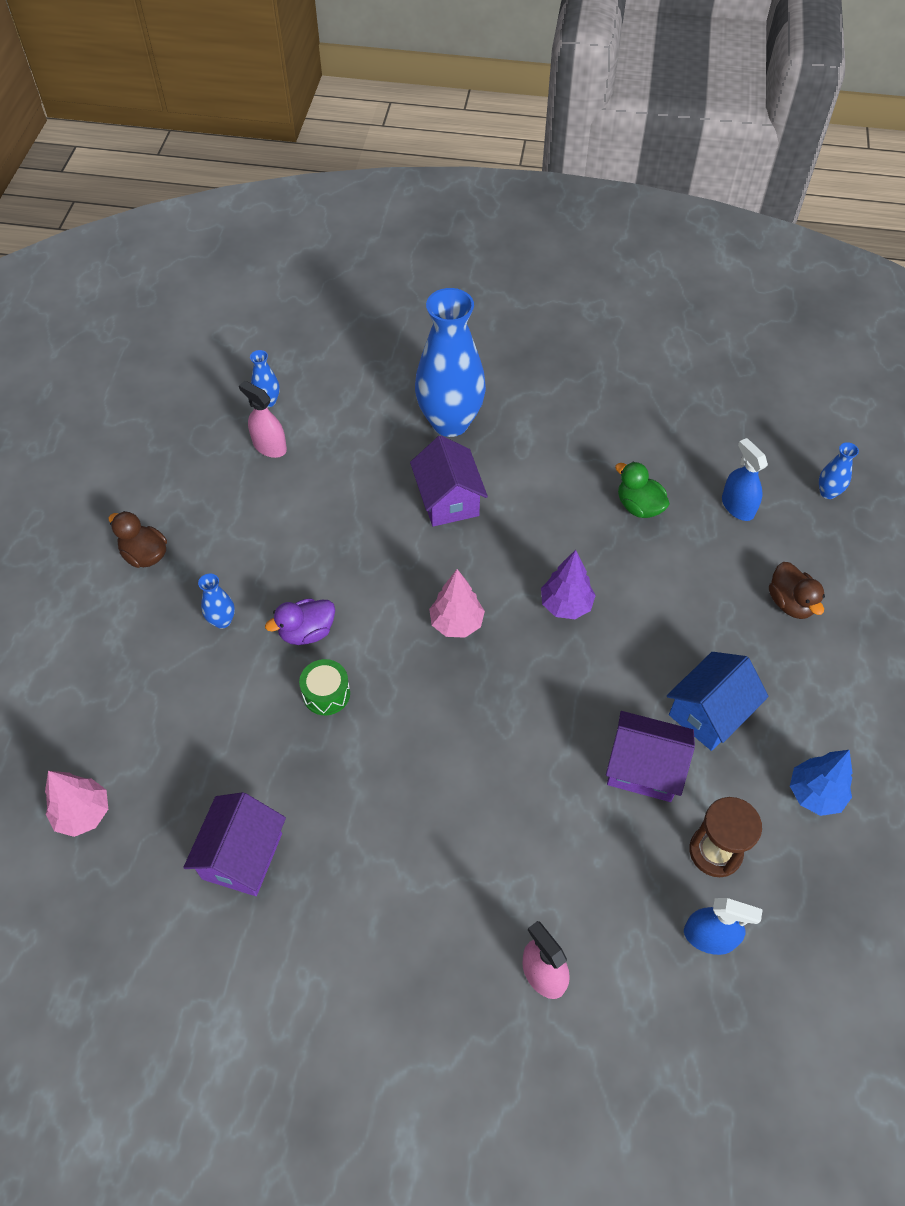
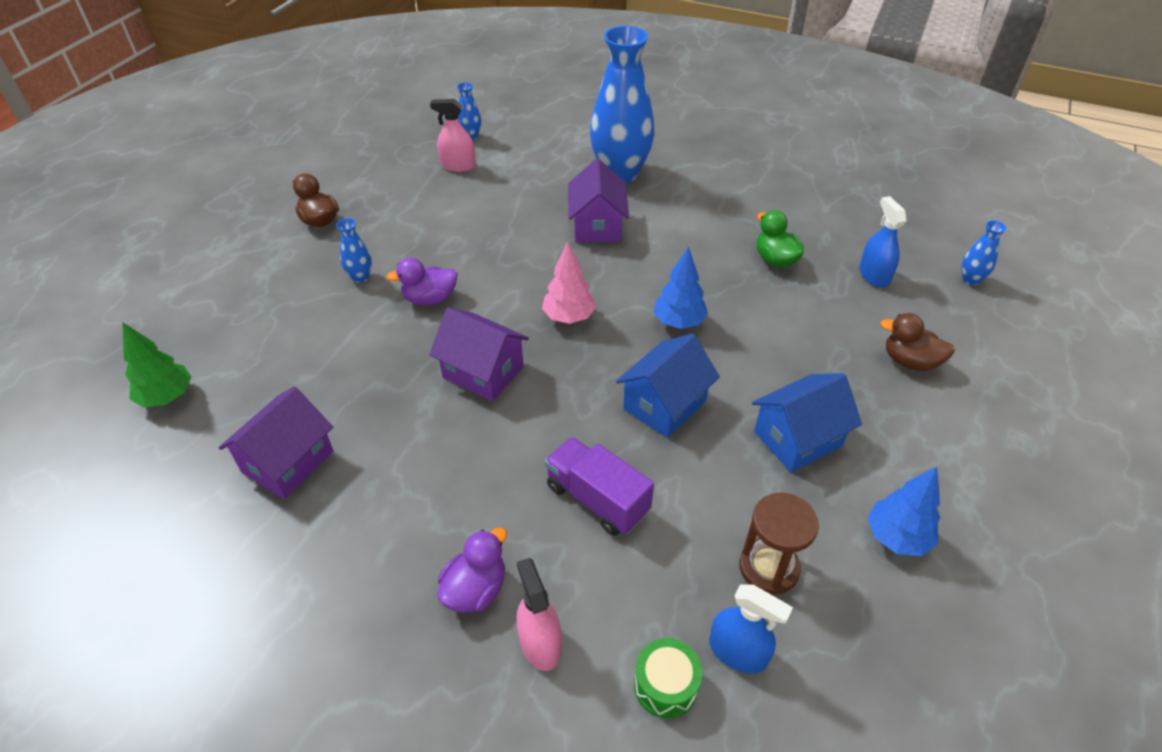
camera: 15 degrees right, 10 degrees down
(83, 814) = (167, 397): pink tree -> green tree
(269, 446) = (458, 166): pink spray bottle -> pink spray bottle turned 45 degrees counterclockwise
(326, 694) = (426, 348): green drum -> green drum (665, 685)
(470, 939) = (475, 589): none -> purple duck
(548, 821) = (597, 499): none -> purple truck
(566, 605) = (678, 322): purple tree -> blue tree
(579, 705) = (664, 405): none -> blue house
(644, 768) = (713, 473): purple house -> purple house (483, 372)
(790, 603) = (909, 361): brown duck -> brown duck turned 120 degrees clockwise

